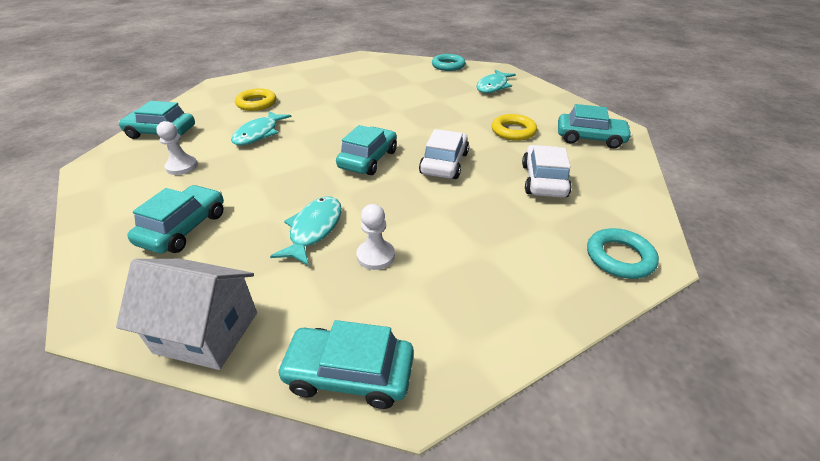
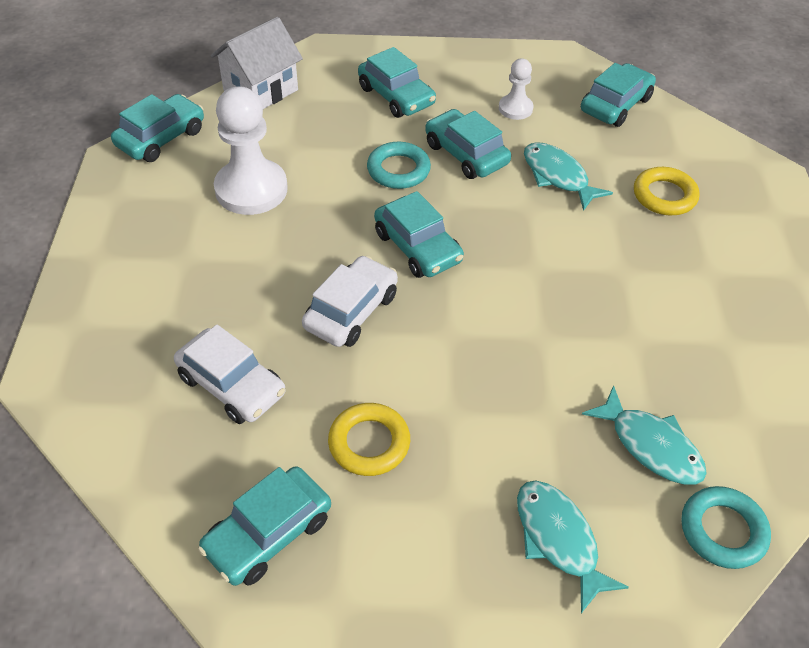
camera: 120 degrees right, 10 degrees up
(255, 170) = (466, 154): none -> turquoise car
(314, 230) = (323, 165): turquoise fish -> turquoise fish (650, 445)
(375, 256) = (251, 189): white pawn -> white pawn, size x1.91
(444, 163) = (351, 311): white car -> white car turned 105 degrees counterclockwise
(619, 257) = (75, 351): turquoise ring -> turquoise ring (398, 170)

